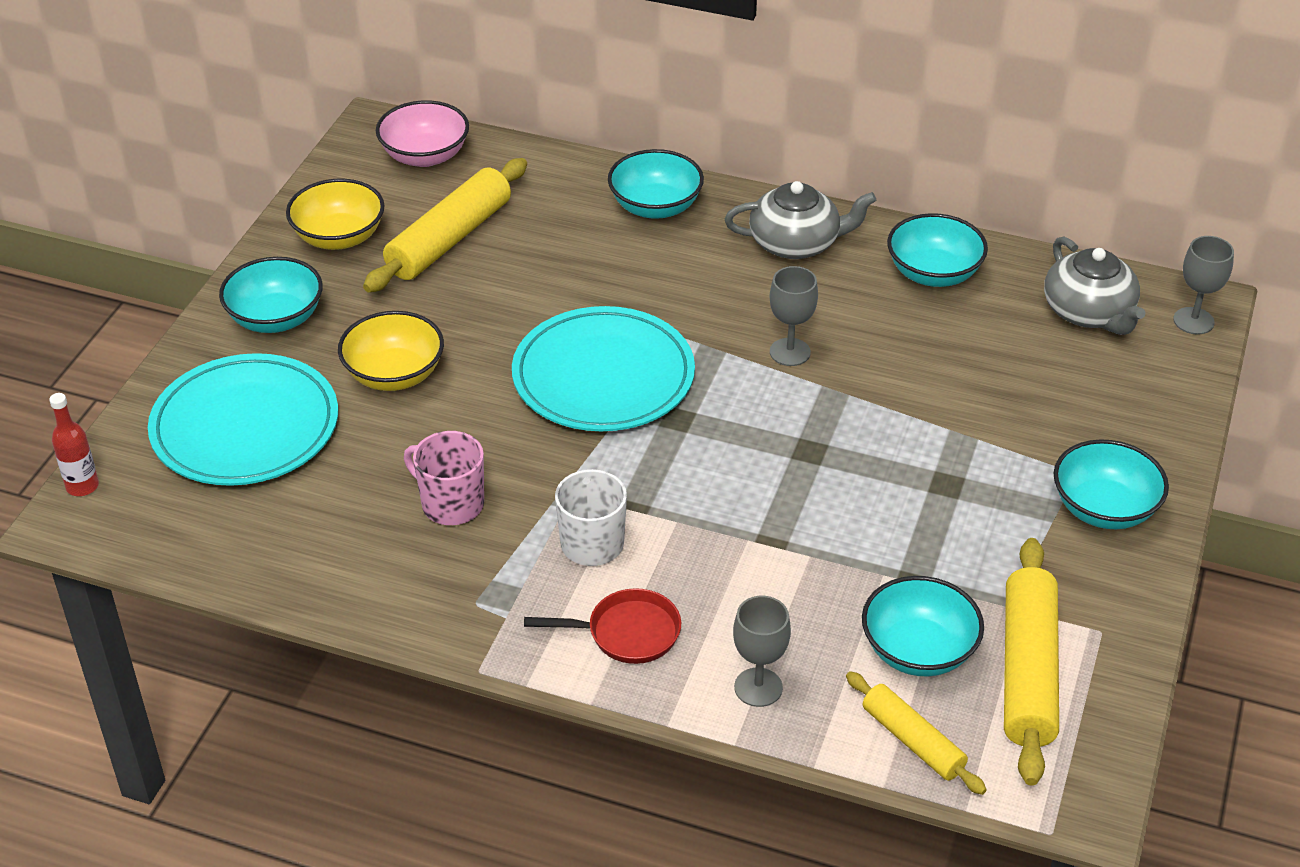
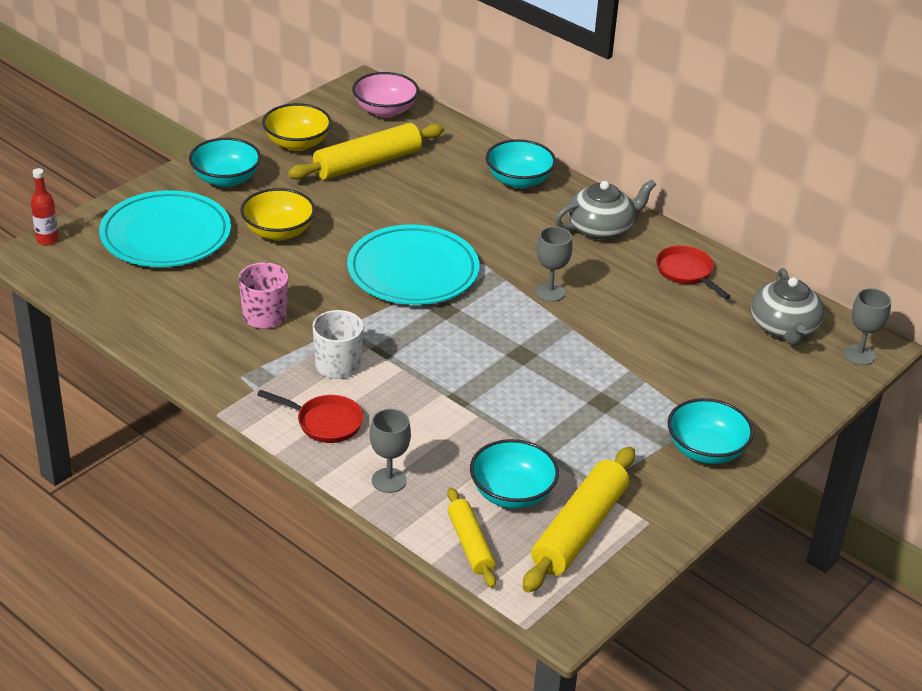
camera: 20 degrees right, 5 degrees down
(796, 243) = (601, 228): grey teapot -> grey teapot turned 45 degrees counterclockwise
(933, 273) = (686, 273): turquoise bowl -> red pan

